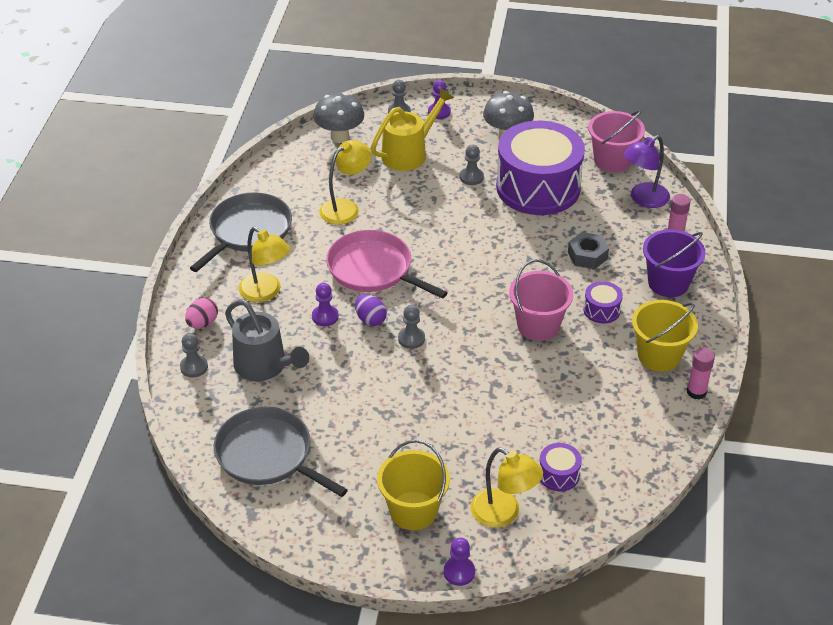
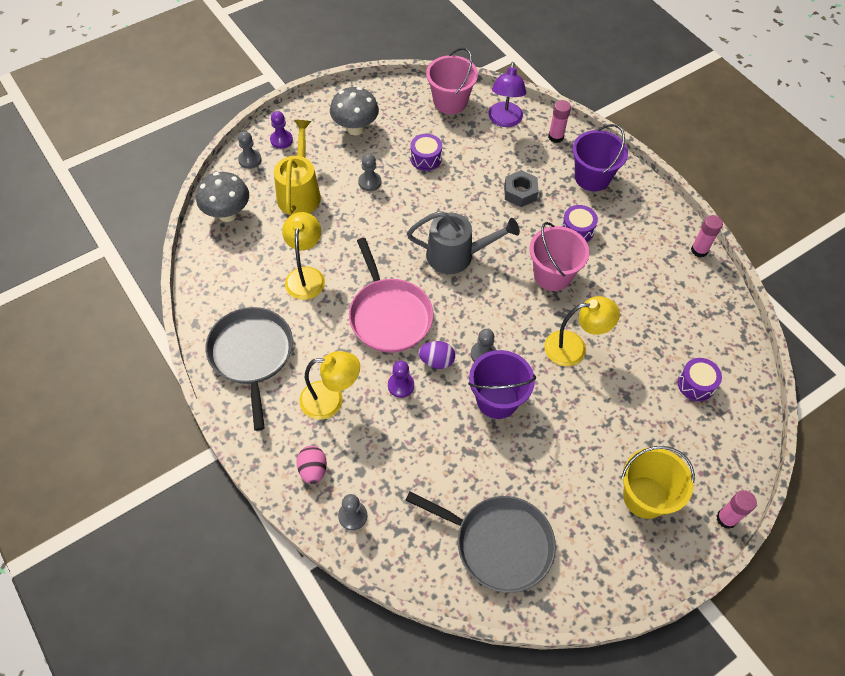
camera: 45 degrees left, 15 degrees up
(265, 367) = (407, 468): grey watering can -> grey watering can (457, 255)
(268, 455) = (498, 544): grey pan -> grey pan turned 150 degrees counterclockwise
(373, 269) = (389, 315): pink pan -> pink pan turned 105 degrees counterclockwise
(383, 373) = (497, 400): none -> purple bucket
(459, 572) = (726, 519): purple pawn -> pink glue stick
(504, 514) = (699, 446): yellow lamp -> yellow lamp (574, 348)
(538, 187) = (425, 158): purple drum -> purple drum, size x0.40
(659, 355) = (649, 239): yellow bucket -> none

